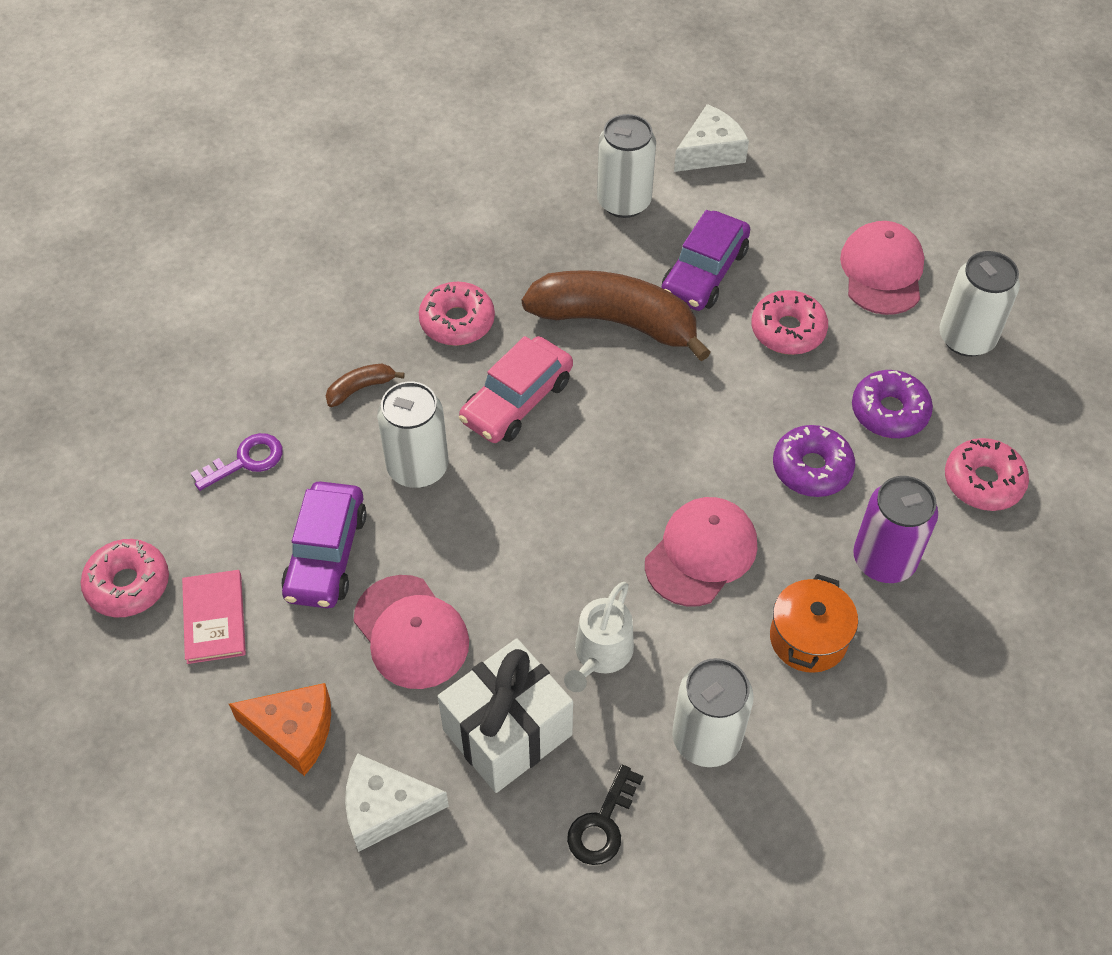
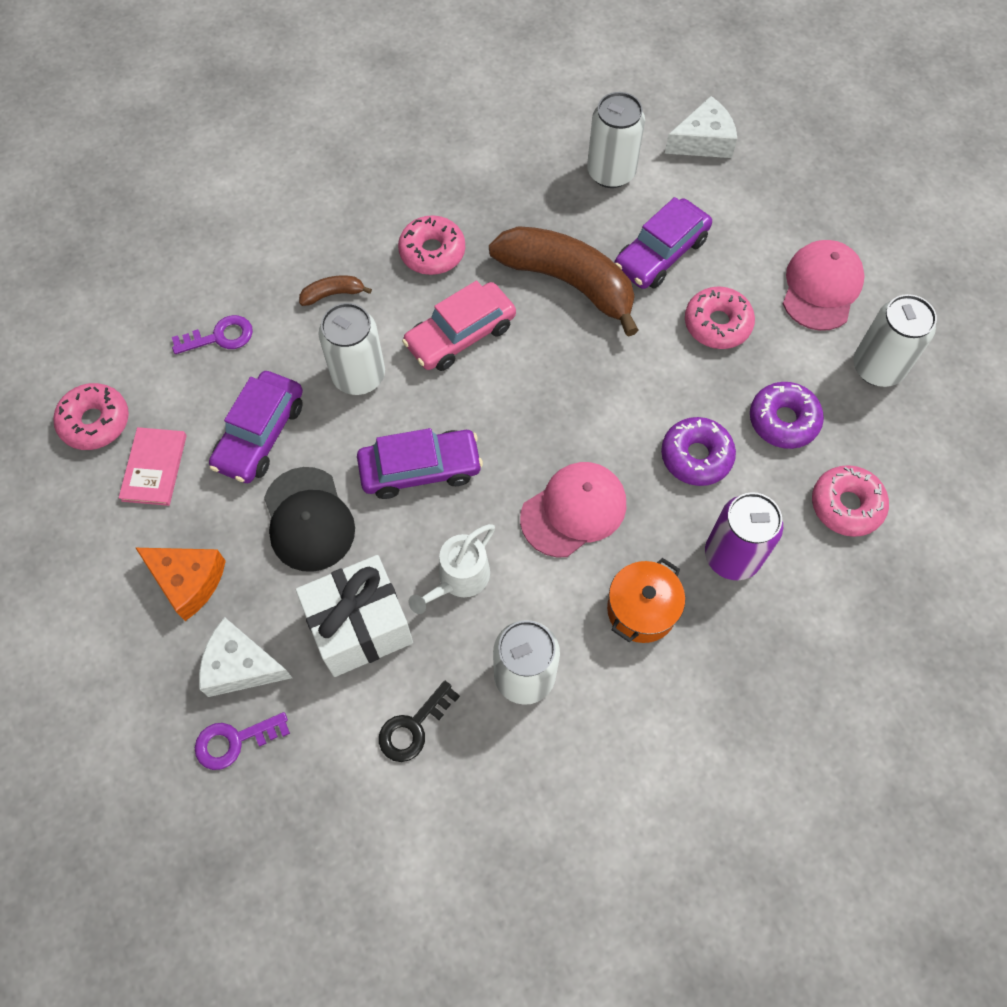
camera: 15 degrees right, 10 degrees up
(404, 892) = (234, 741): none -> purple key
(411, 632) = (308, 519): pink cap -> black cap
(519, 550) = (420, 469): none -> purple car

